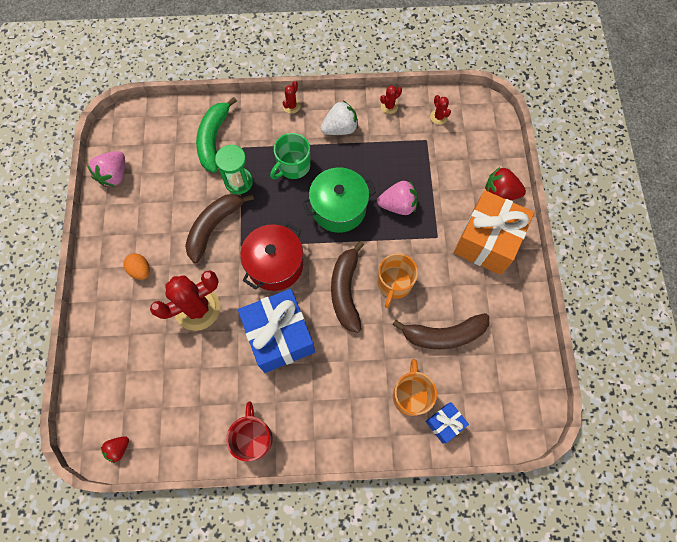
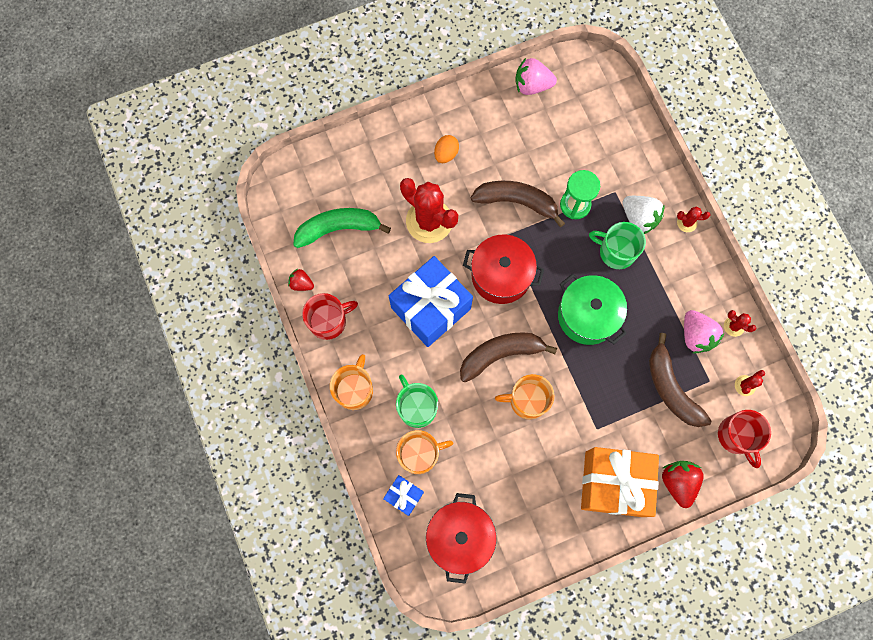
camera: 70 degrees right, 5 degrees up
(118, 449) = (280, 209): red strawberry -> red strawberry (301, 284)
(214, 139) = (612, 161): green banana -> green banana (338, 228)
(329, 435) = (354, 389): none -> orange mug
(340, 128) = (682, 283): white strawberry -> white strawberry (639, 218)
(367, 382) = (417, 407): none -> green mug
(398, 205) = (616, 375): pink strawberry -> pink strawberry (696, 335)
(443, 335) = (492, 468): brown banana -> brown banana (671, 388)
(476, 138) = (737, 436): none -> red mug
(496, 385) = (460, 537): none -> red pot

